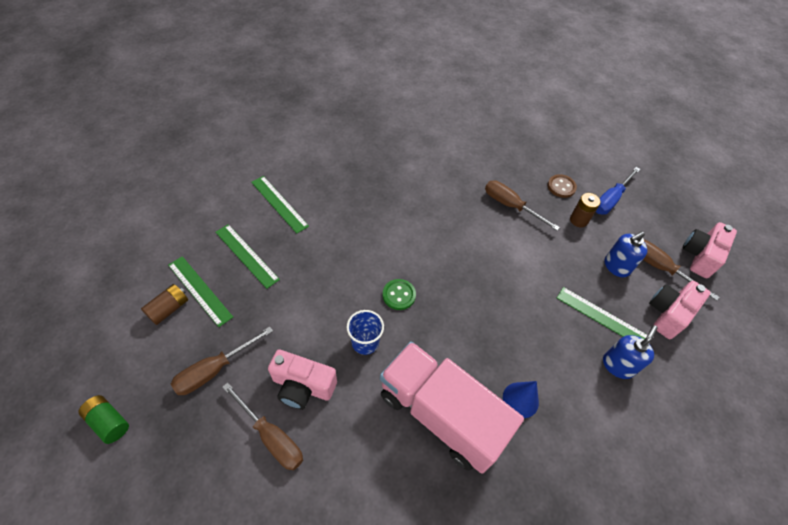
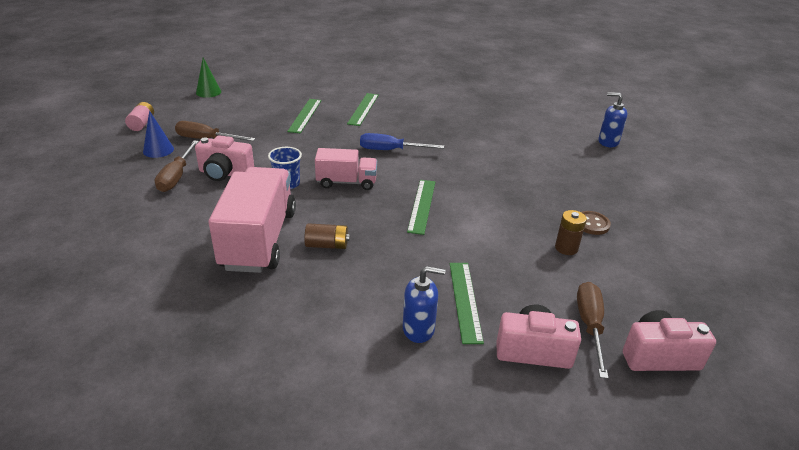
camera: 55 degrees right, 20 degrees down
(97, 313) = (208, 92): none -> green cone
(109, 422) = (142, 124): green battery -> pink battery
(169, 309) = (234, 109): brown battery -> brown battery (327, 245)
(199, 290) = (259, 112): green ruler -> green ruler (421, 205)
(303, 386) = (225, 173): pink camera -> pink camera turned 60 degrees counterclockwise
(399, 295) = (346, 182): green button -> pink truck
(510, 206) = (519, 203): brown screwdriver -> none
(520, 400) = (314, 277): blue cone -> blue cone (158, 150)
(610, 199) = (630, 261): blue screwdriver -> blue screwdriver (390, 150)
(616, 266) = (543, 292): blue soap dispenser -> blue soap dispenser (608, 142)

